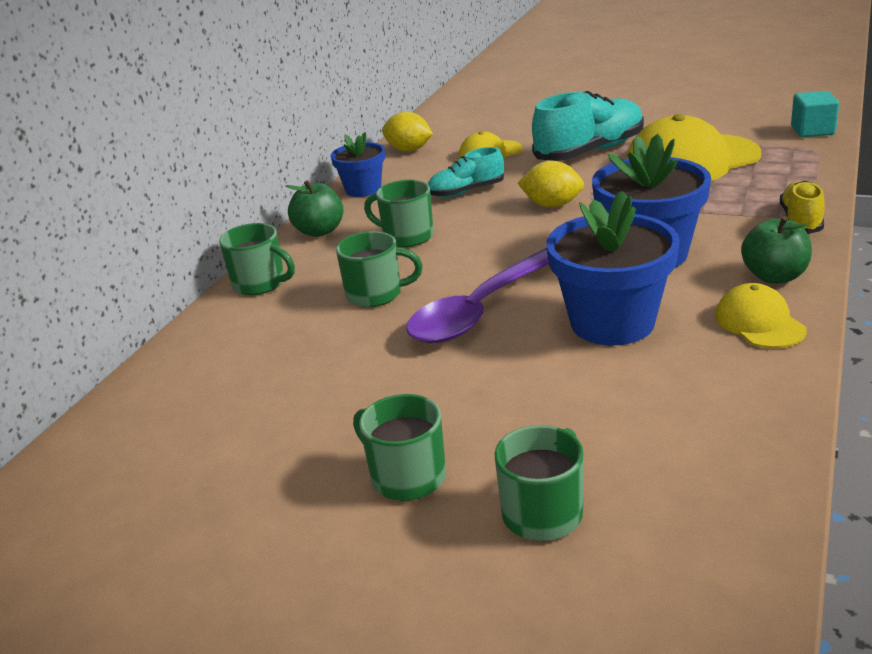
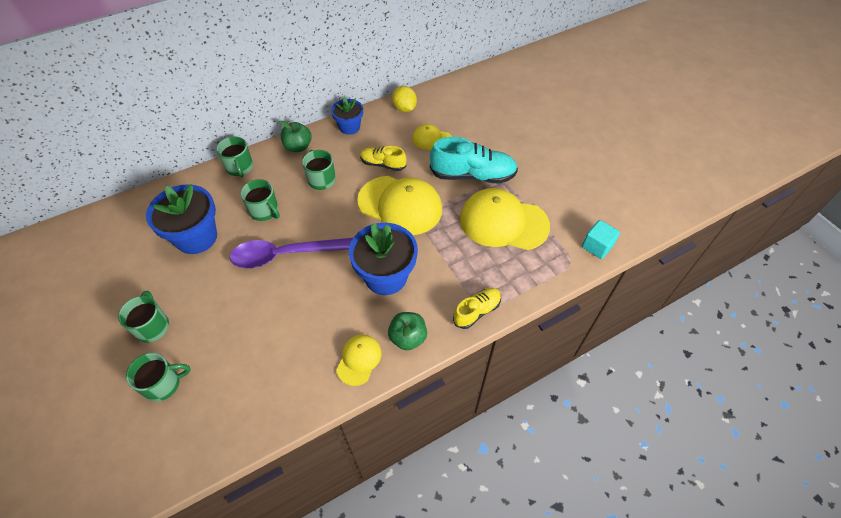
camera: 35 degrees right, 25 degrees up
(466, 192) = (383, 164): turquoise shoe -> yellow shoe
(552, 205) = (400, 205): yellow lemon -> yellow cap
(612, 323) = (312, 307): blue flower pot -> blue flower pot (196, 237)

